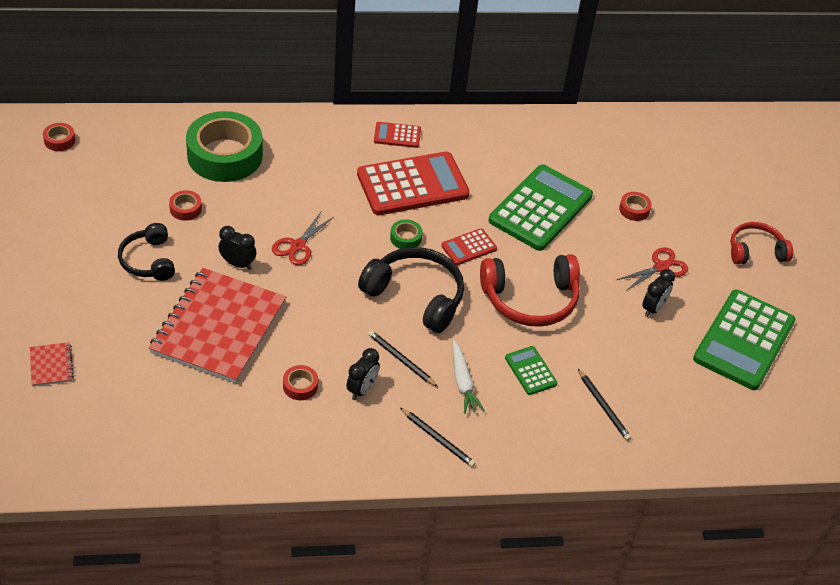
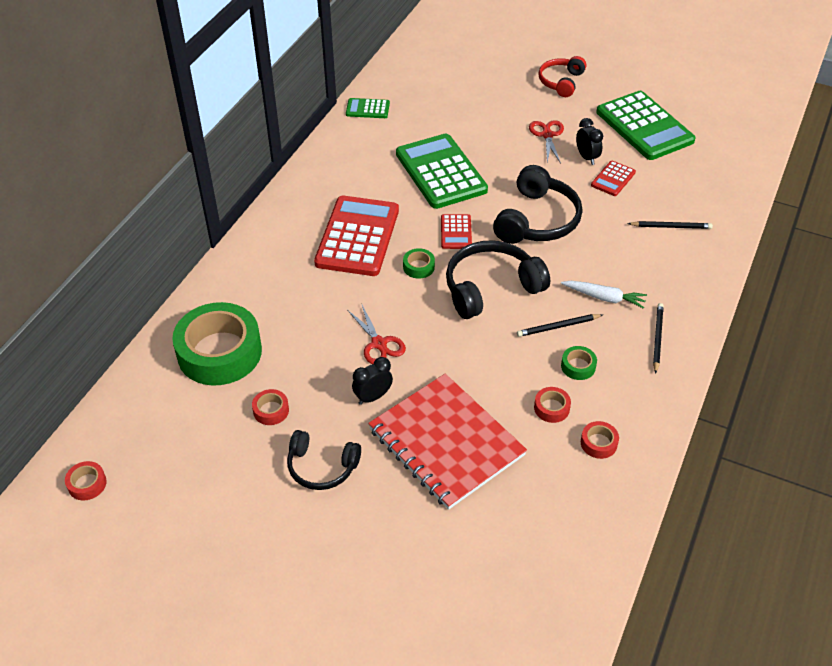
camera: 55 degrees left, 0 degrees up
(51, 365) = (416, 604): red notebook -> none
(362, 389) = (578, 366): black clock -> green tape
(397, 135) = (289, 222): red calculator -> red calculator (613, 179)
(438, 439) = (657, 338): black pencil -> black pencil turned 60 degrees counterclockwise
(530, 300) = (537, 220): red headphones -> black headphones
(530, 371) = (613, 252): green calculator -> green calculator (367, 109)
(634, 209) = (478, 122): red tape -> red tape (598, 443)

